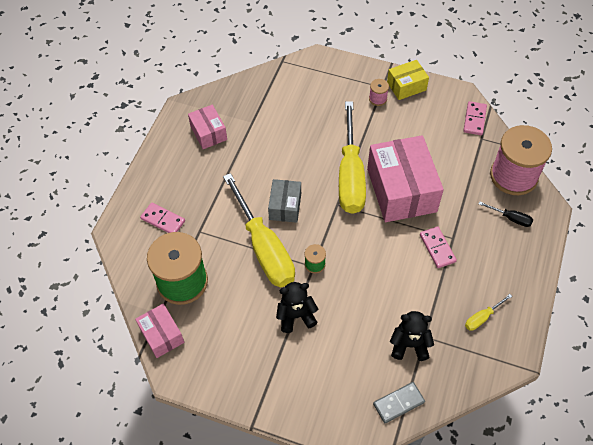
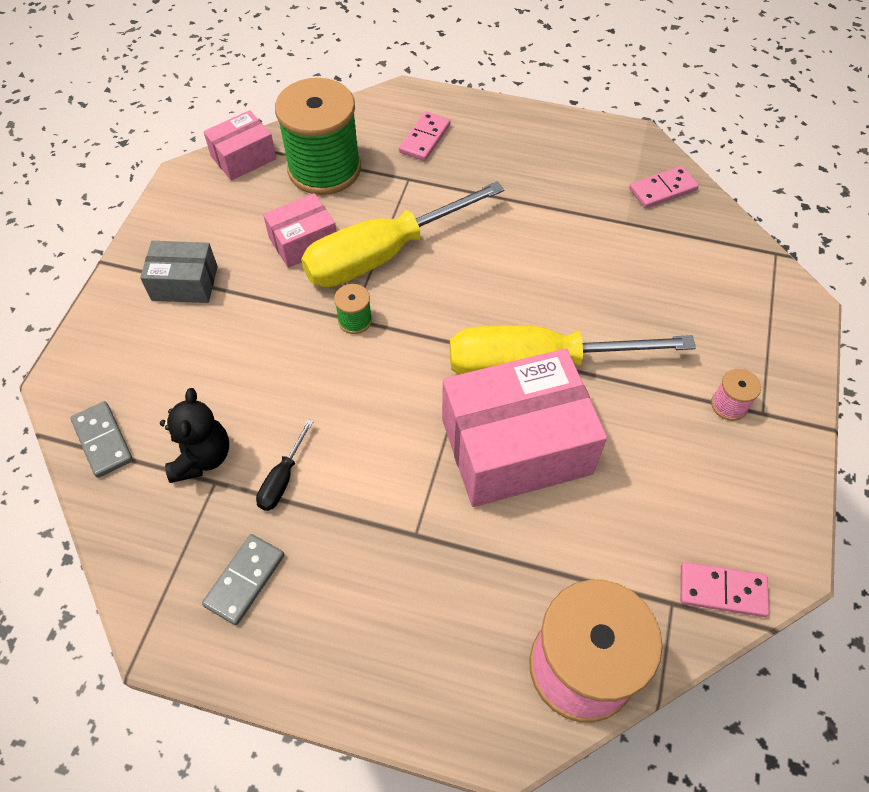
camera: 85 degrees right, 0 degrees up
(208, 133) = (591, 171): pink box -> pink box (303, 242)
(285, 206) = (462, 276): grey box -> grey box (184, 283)
(296, 316) = (264, 301): black teddy bear -> none
(406, 86) = (777, 456): yellow box -> none
(437, 248) = (391, 505): pink domino -> pink domino (662, 189)
(482, 317) = (244, 580): yellow screwdriver -> grey domino
(511, 218) = (470, 652): black screwdriver -> black screwdriver (282, 479)

